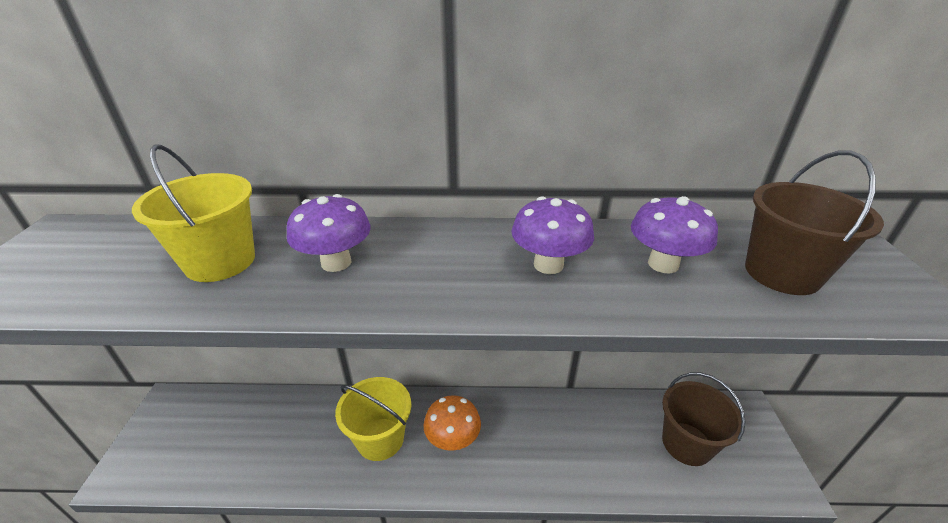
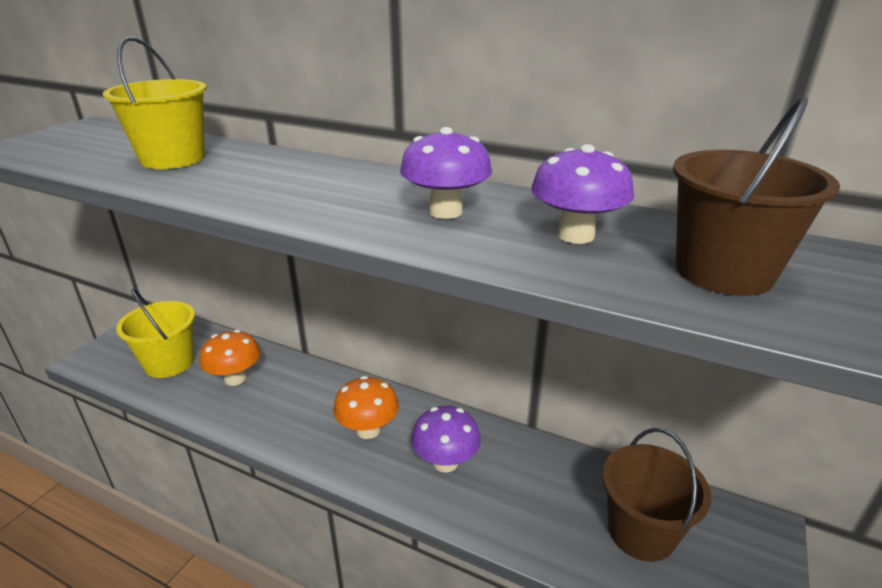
camera: 25 degrees right, 5 degrees down
(300, 435) = (235, 378): none -> orange mushroom
(336, 262) = (257, 175): purple mushroom -> purple mushroom (445, 462)
(380, 439) = (301, 405): yellow bucket -> yellow bucket (169, 363)

